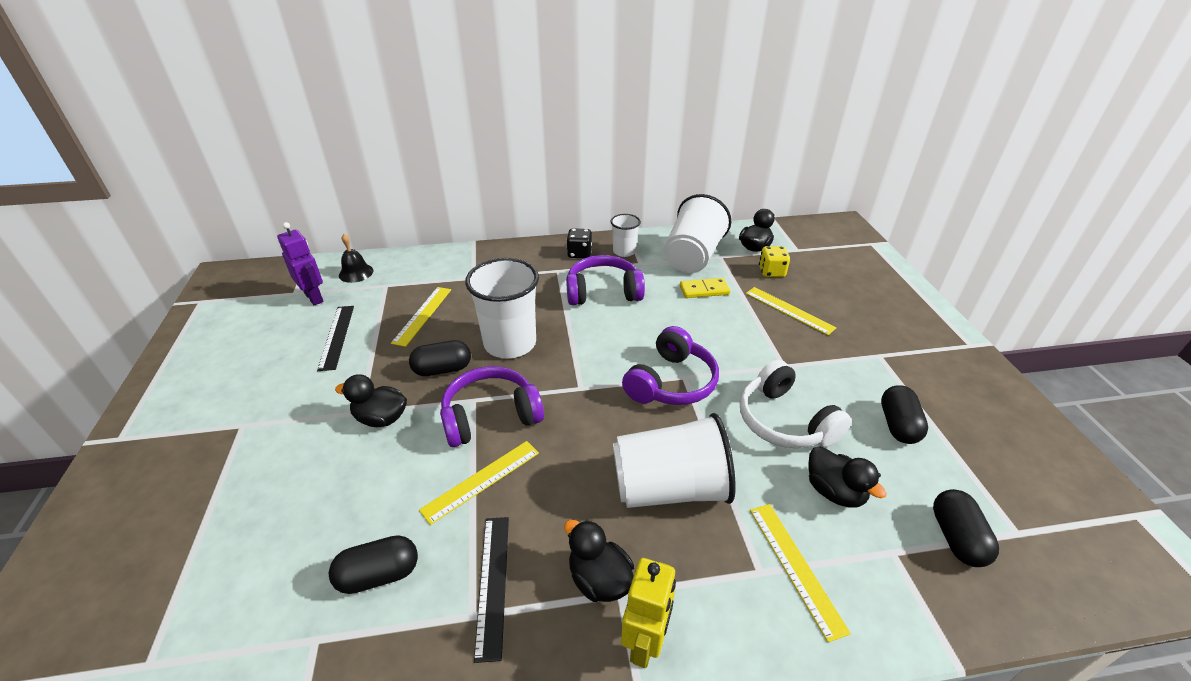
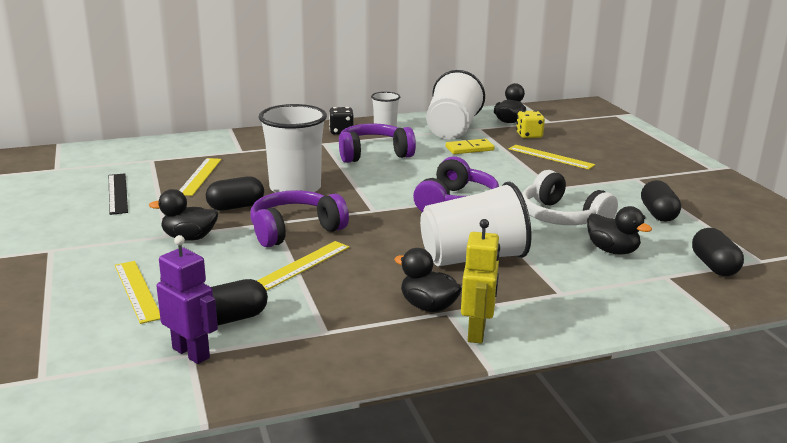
camera: 10 degrees left, 15 degrees down
(314, 297) = (80, 171): purple robot -> purple robot (191, 353)
(356, 273) = (115, 153): black bell -> none
(493, 583) = (336, 315): black ruler -> none
(795, 567) = (589, 289): yellow ruler -> yellow ruler (137, 291)

